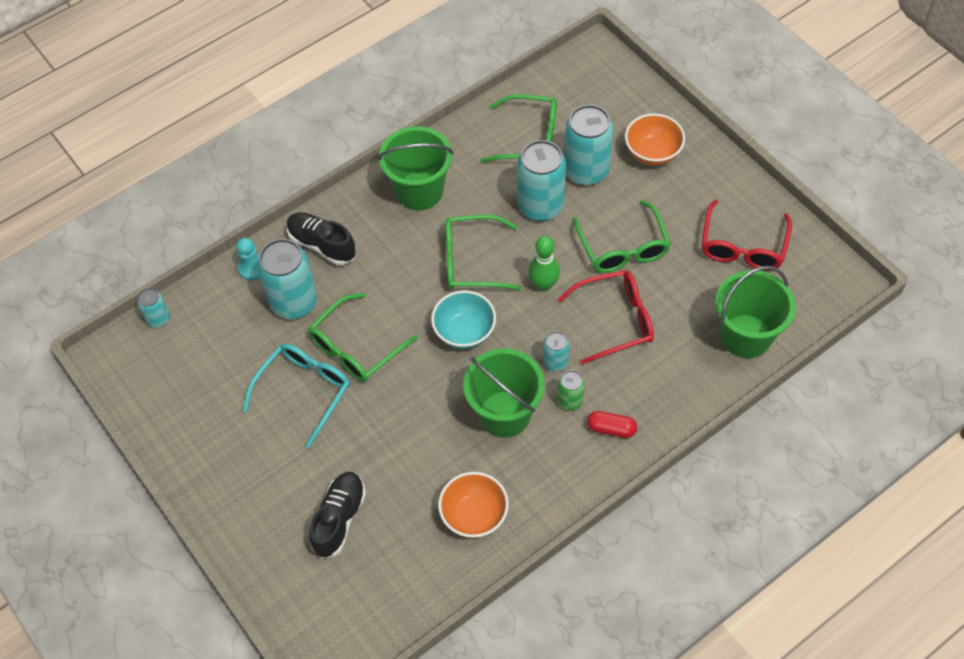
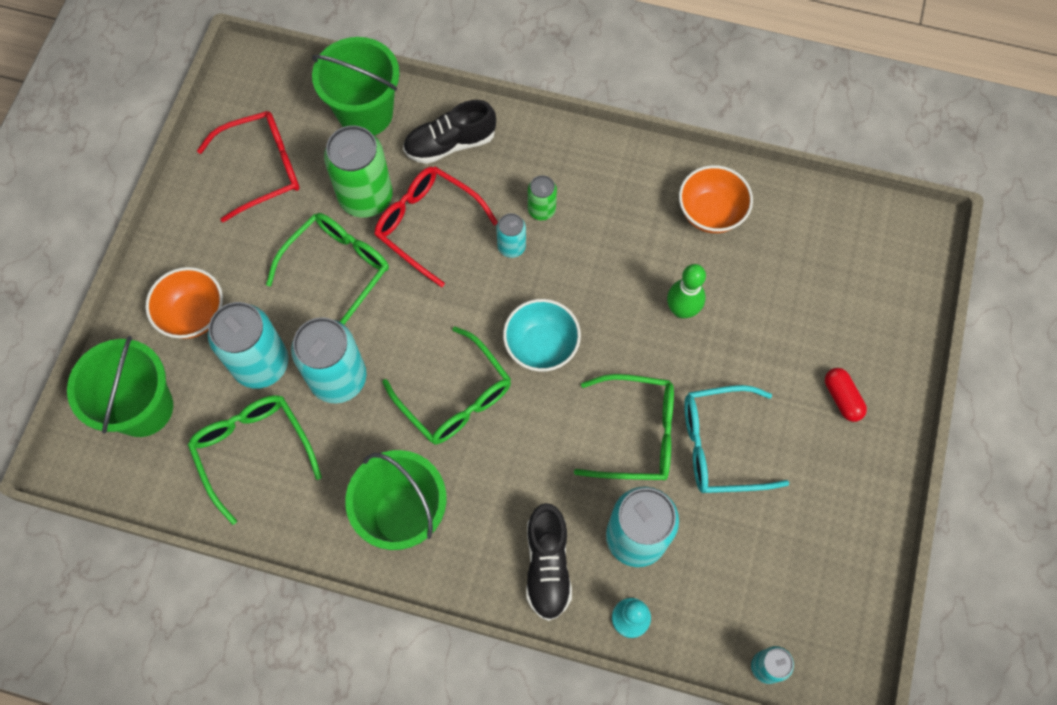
camera: 130 degrees left, 10 degrees up
(339, 519) = (807, 316): black shoe -> black shoe (450, 144)
(504, 414) = (598, 253): green bucket -> green bucket (143, 408)
(544, 285) = (434, 312): green bowling pin -> green bowling pin (682, 310)
(611, 429) = (543, 161): red capsule -> red capsule (842, 398)
(669, 296) = (366, 197): none -> green can

